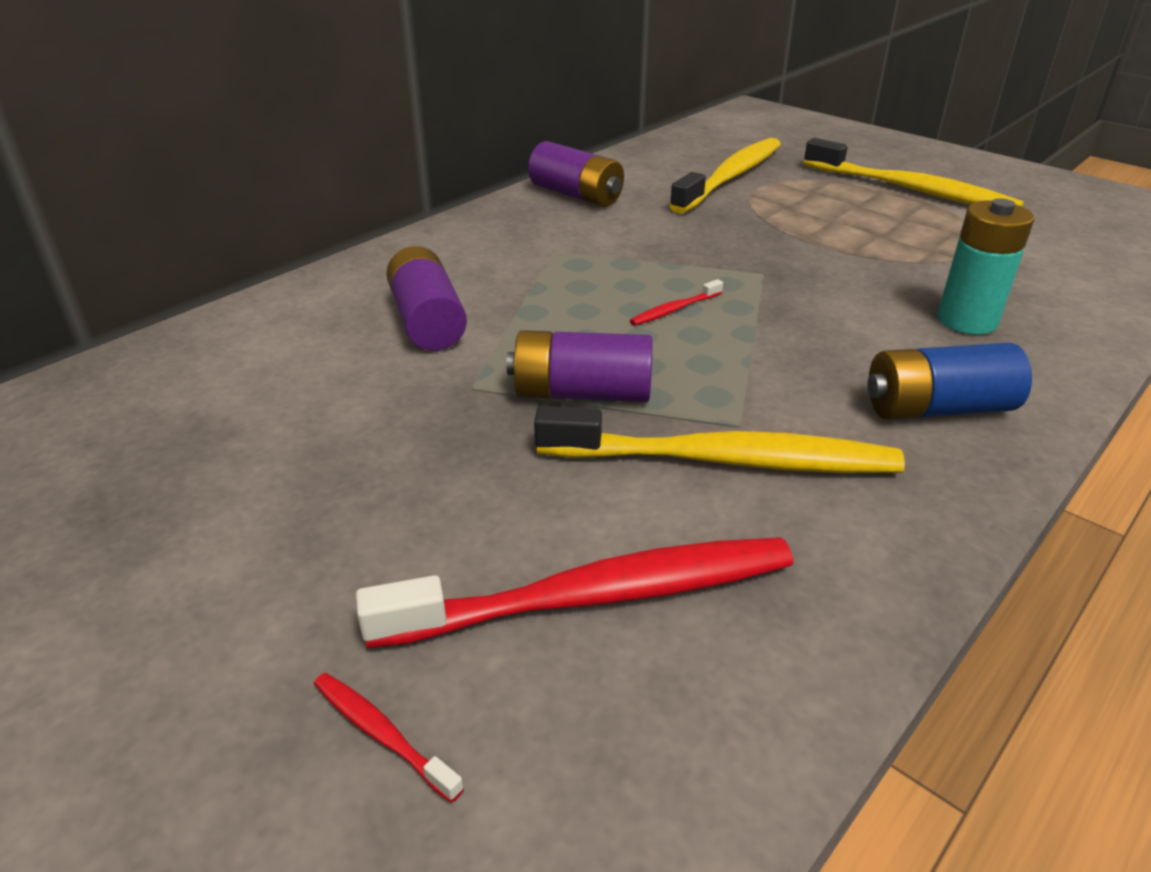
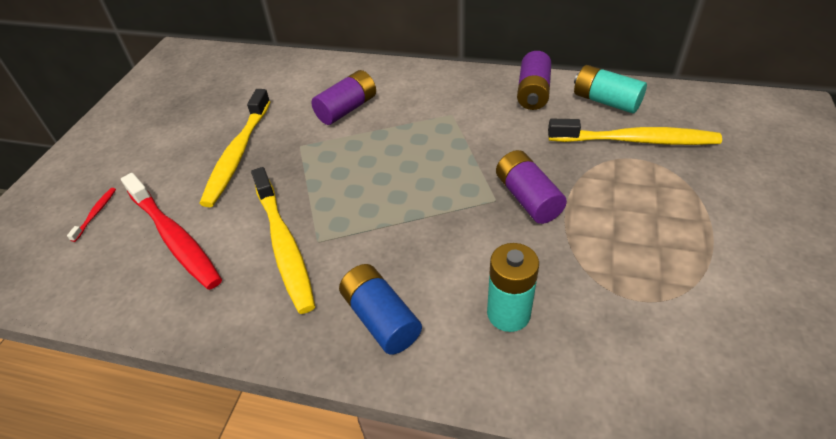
camera: 65 degrees right, 10 degrees up
(582, 393) = (314, 179): purple battery -> purple battery (527, 198)
(645, 168) = (606, 101): none -> turquoise battery
(674, 310) = (419, 180): red toothbrush -> none
(911, 190) = (725, 237): yellow toothbrush -> yellow toothbrush (238, 154)

